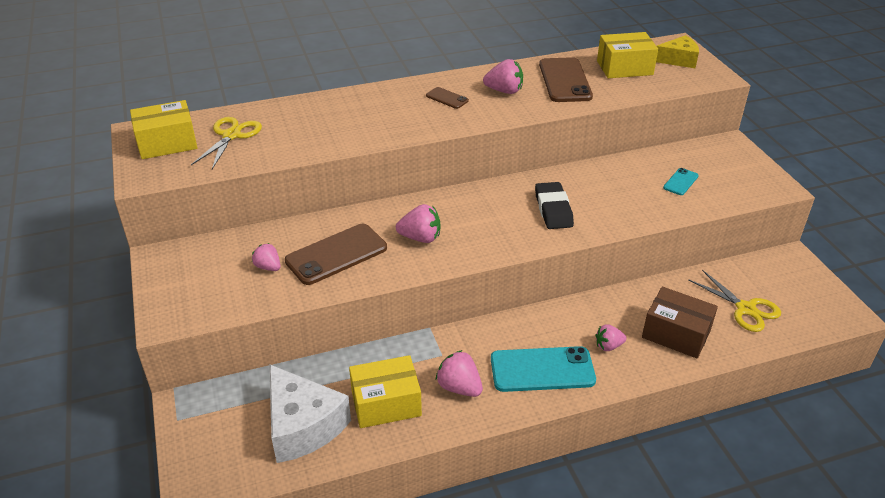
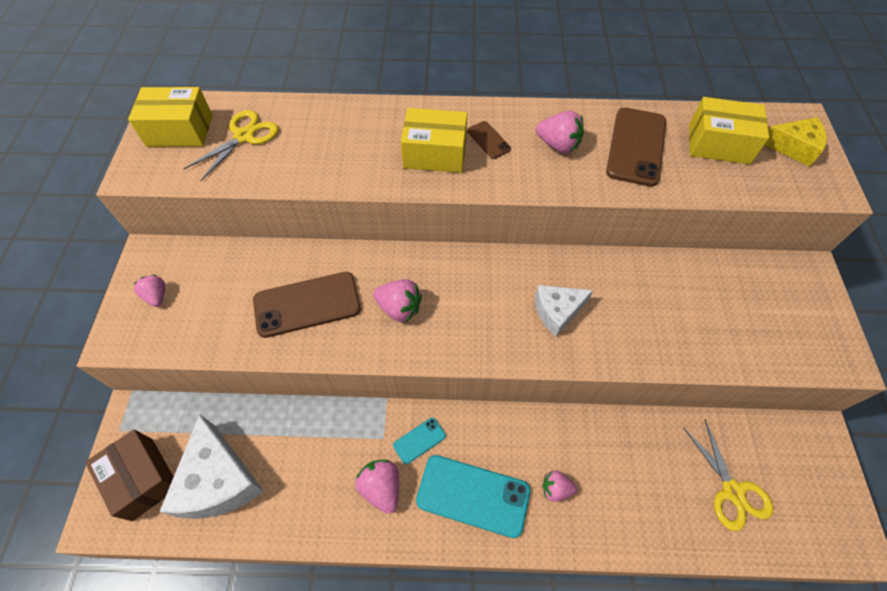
camera: 20 degrees right, 20 degrees up
(268, 267) = (236, 300): pink strawberry -> pink strawberry (157, 296)
(386, 403) = (304, 481): yellow box -> yellow box (435, 153)
(553, 210) = (557, 311): black eraser -> white cheese
(676, 334) = (637, 498): brown box -> brown box (143, 478)
(680, 182) = (723, 314): turquoise phone -> turquoise phone (419, 440)

